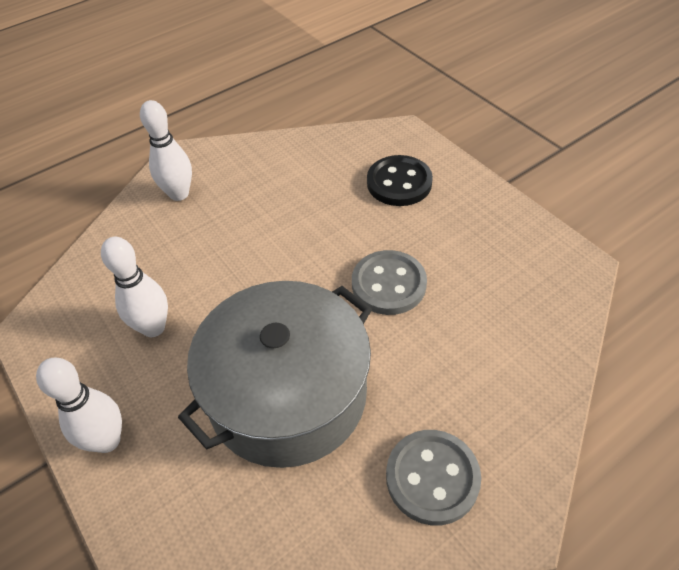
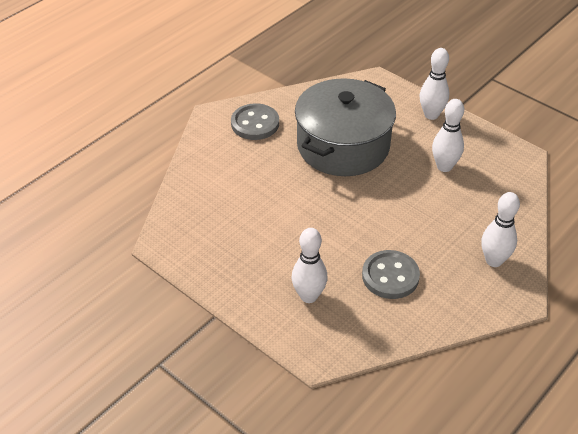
camera: 165 degrees right, 5 degrees down
(388, 284) = (298, 212): grey button -> grey button (390, 276)
(399, 183) = (309, 296): black button -> white bowling pin

